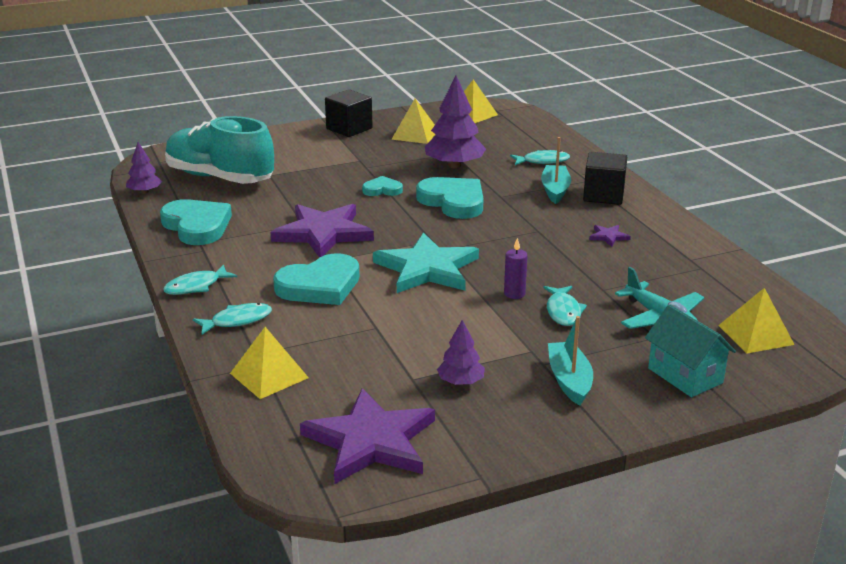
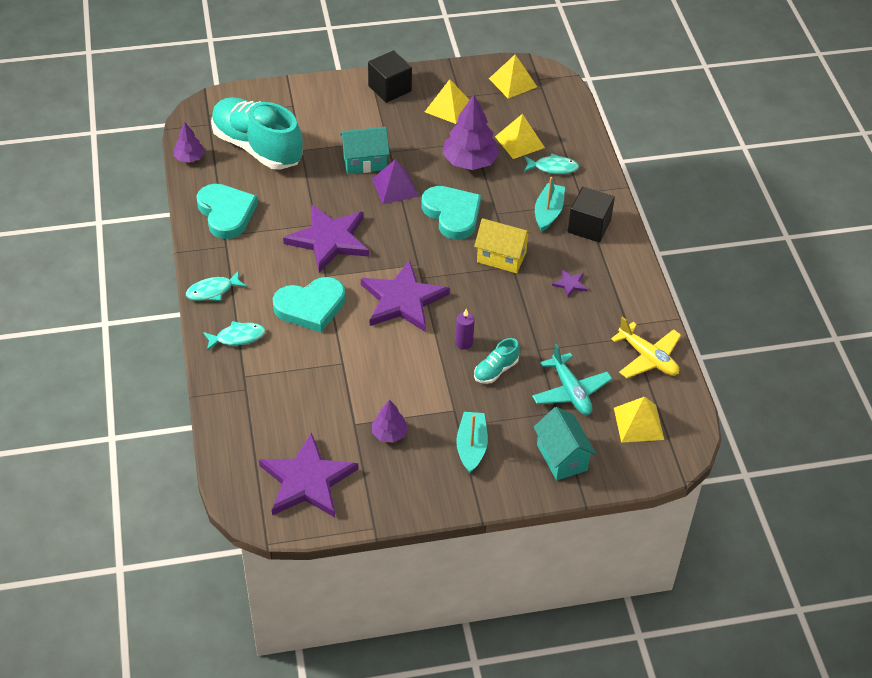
camera: 10 degrees right, 20 degrees up
(269, 375) = (249, 401): yellow pyramid -> yellow pyramid (519, 142)
(342, 176) = (364, 162): none -> turquoise house
(382, 190) = (395, 187): turquoise heart -> purple pyramid
(427, 269) = (403, 300): turquoise star -> purple star
(522, 225) = (501, 257): none -> yellow house
(563, 311) = (495, 370): turquoise fish -> turquoise shoe
(729, 281) = (648, 358): none -> yellow plane

